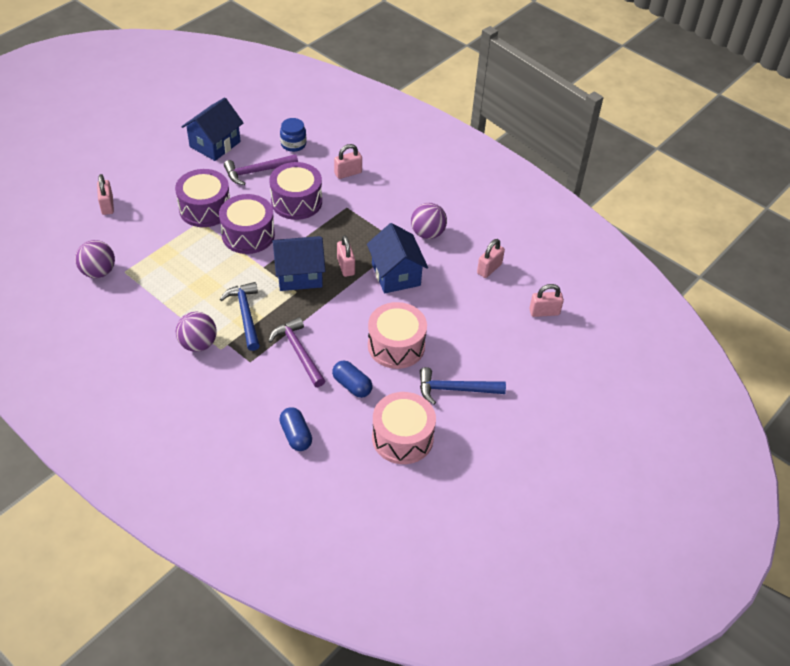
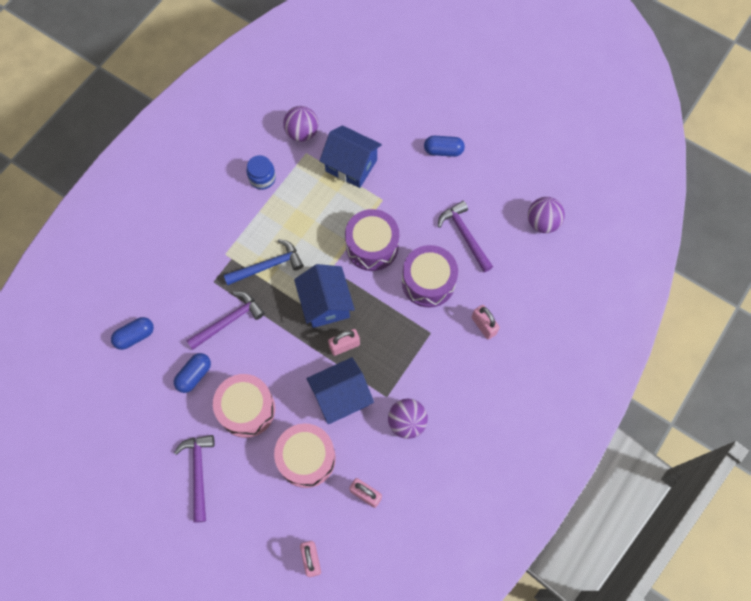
camera: 85 degrees right, 20 degrees up
(107, 205) = (387, 116): pink padlock -> none
(163, 173) = (443, 151): none -> blue capsule
(198, 344) = (228, 234): purple ball -> purple ball (542, 222)
(205, 209) = (400, 200): purple drum -> none
(215, 144) = (497, 186): blue house -> blue house (351, 165)
(293, 144) = (517, 262): blue jar -> blue jar (262, 178)
(402, 438) = (139, 429): pink drum -> pink drum (306, 458)
(455, 389) = (198, 473): blue hammer -> purple hammer

